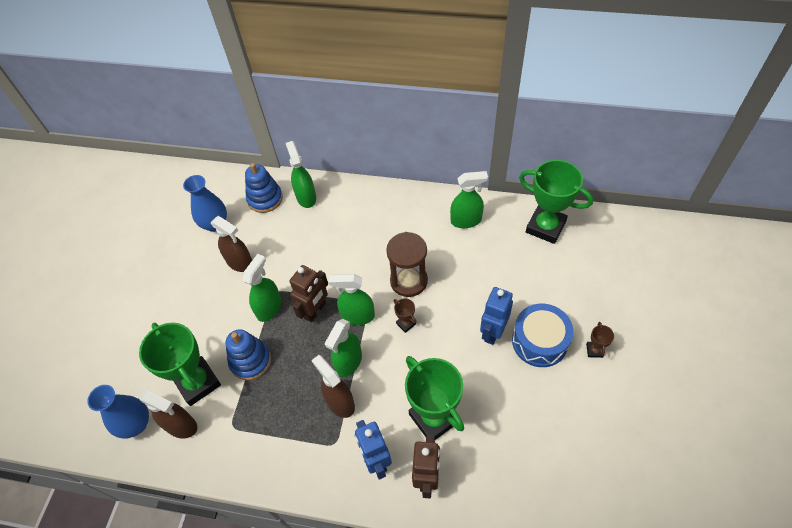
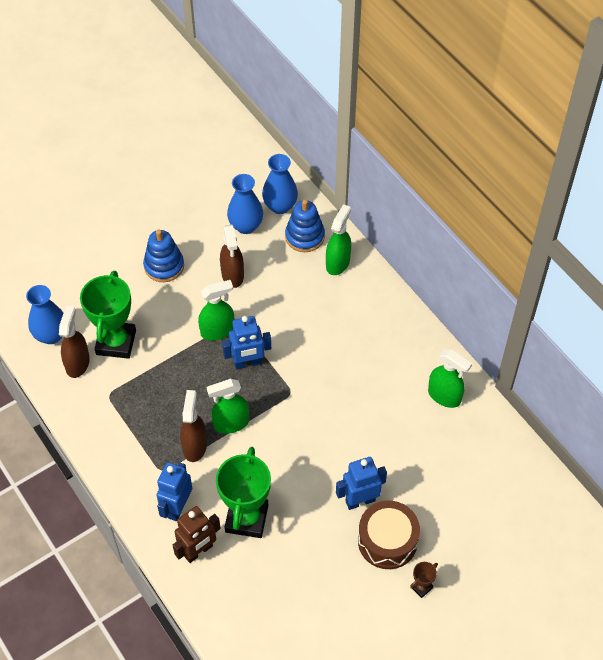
camera: 40 degrees right, 0 degrees up
(181, 426) = (77, 363): brown spray bottle -> brown spray bottle turned 150 degrees counterclockwise
(226, 193) = (280, 206): none -> blue vase
(250, 361) = (165, 359): blue stacking toy -> blue stacking toy (164, 266)
(315, 311) = (248, 363): brown robot -> blue robot
(357, 316) = (274, 395): green spray bottle -> none
(406, 324) = (302, 434): brown trophy -> none
(409, 281) = (341, 403): brown hourglass -> none
(539, 341) = (387, 541): blue drum -> brown drum
(545, 227) = (505, 460): green trophy -> none

